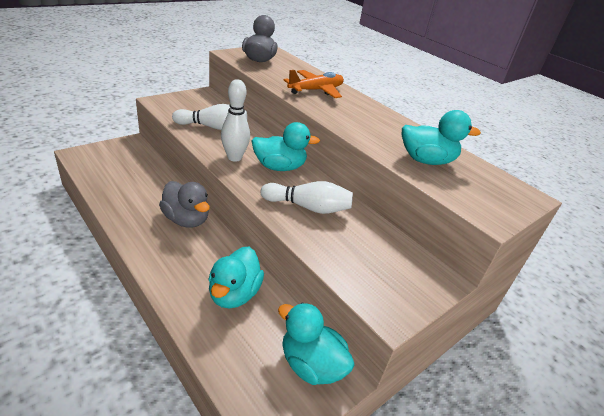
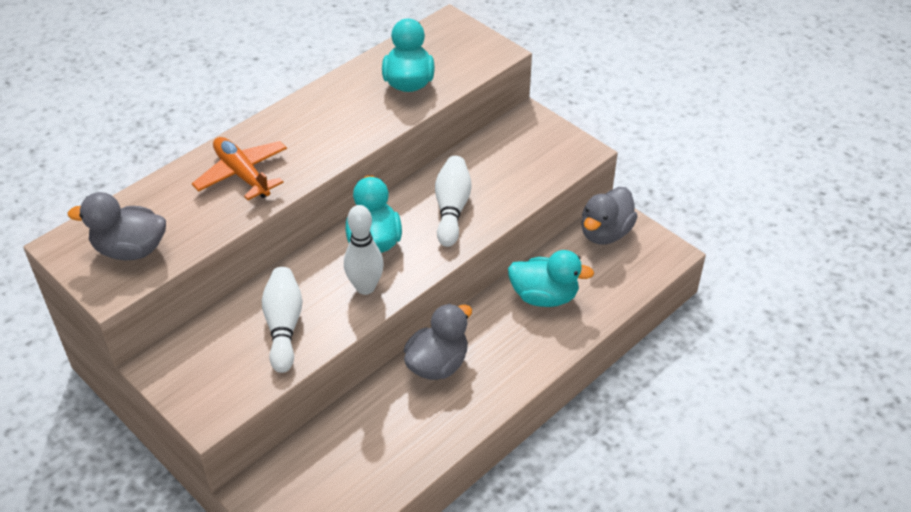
camera: 90 degrees left, 10 degrees up
(311, 364) = (605, 233): turquoise duck -> grey duck

